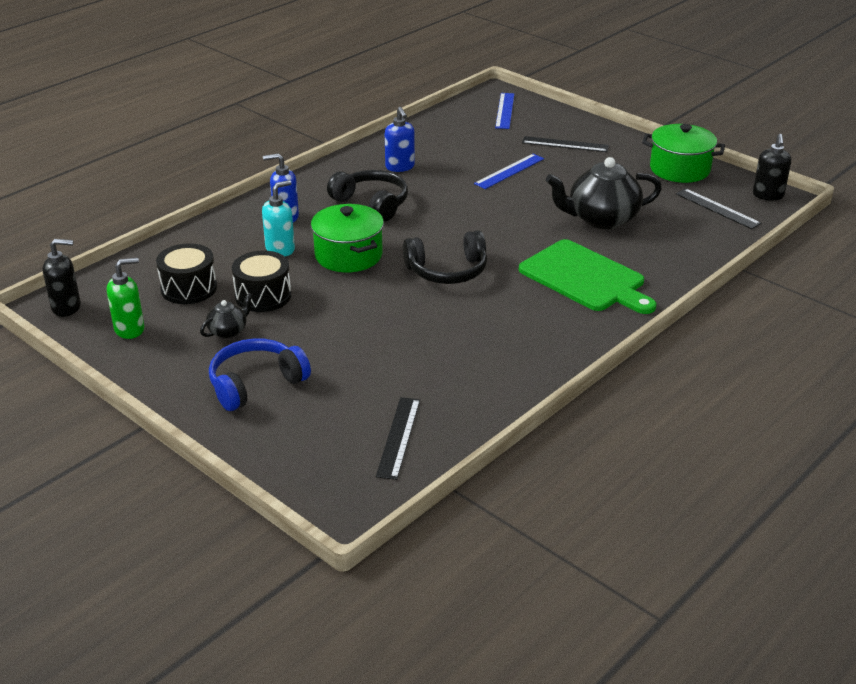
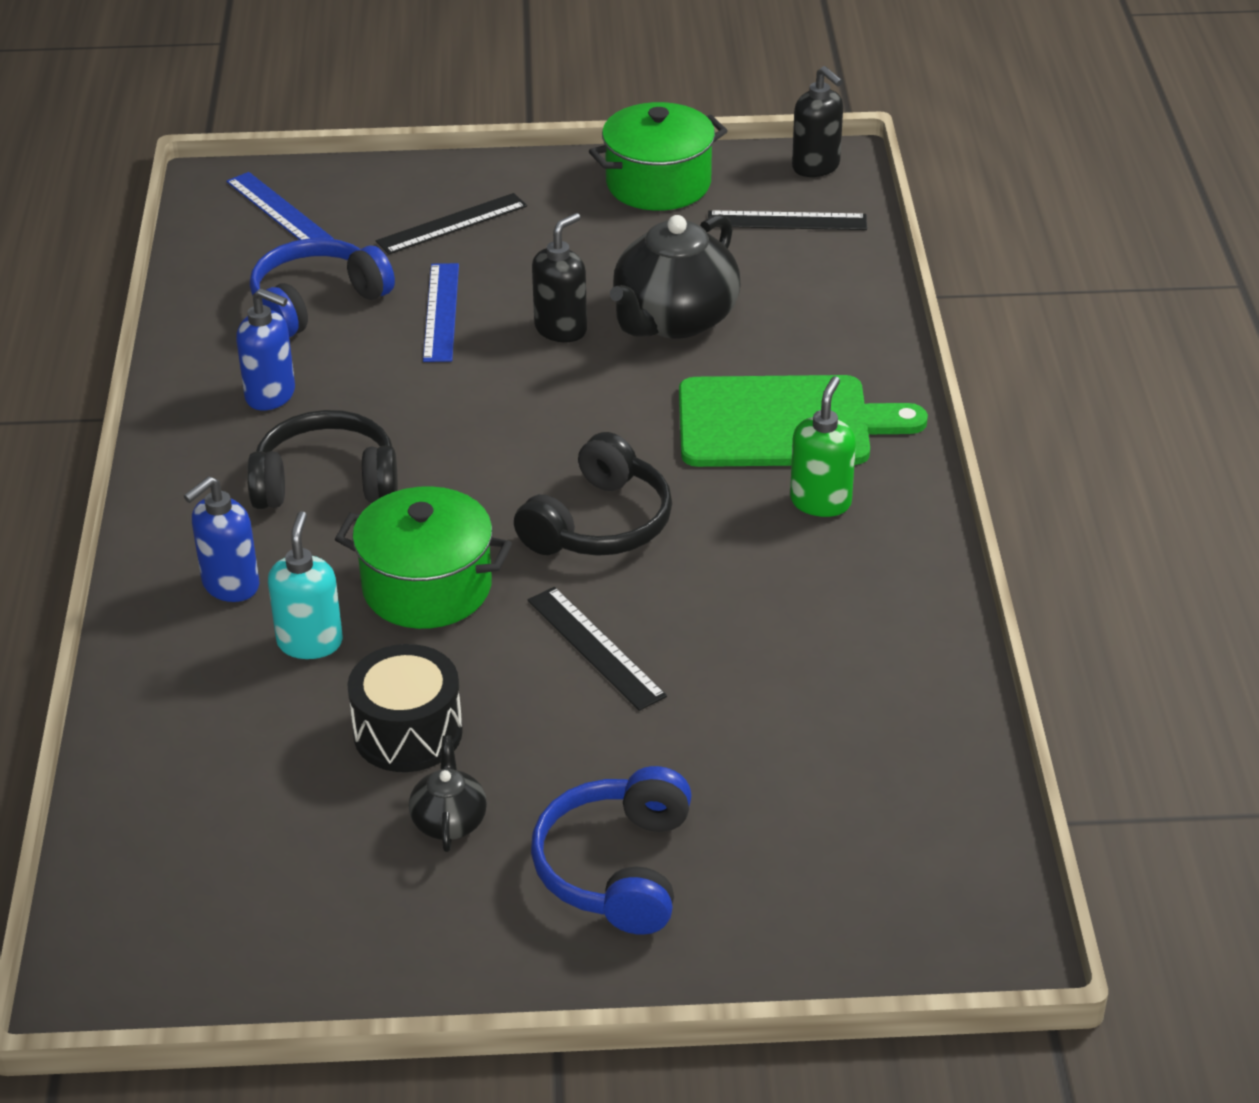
camera: 45 degrees left, 5 degrees up
(67, 307) = (130, 965): black soap dispenser -> black soap dispenser (561, 329)
(130, 329) = (296, 924): green soap dispenser -> green soap dispenser (820, 502)
(189, 288) = (275, 797): black drum -> none
(398, 437) = (906, 803): black ruler -> black ruler (595, 648)
(467, 146) = (316, 302): none -> blue headphones

